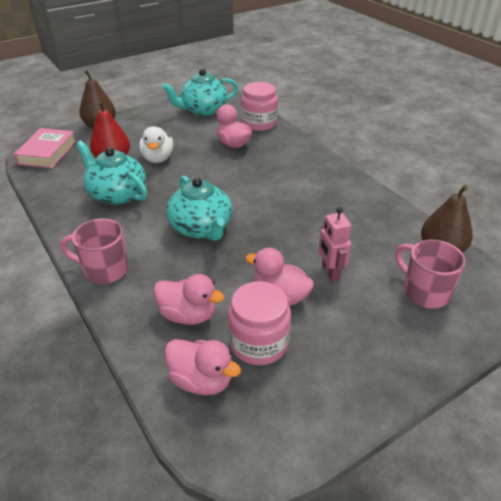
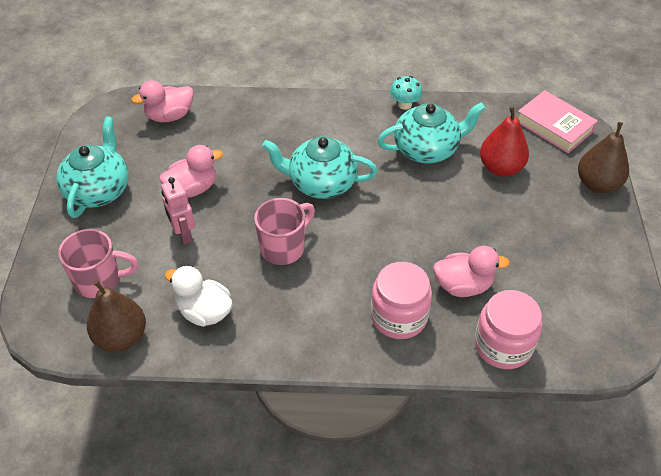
camera: 125 degrees right, 10 degrees up
(64, 224) = (404, 104): none -> turquoise mushroom
(104, 270) = (319, 108): pink mug -> pink mug (284, 247)
(158, 158) = (477, 203): white duck -> white duck (204, 312)
(188, 315) = (228, 132): pink duck -> none
(203, 110) = (587, 303): turquoise teapot -> turquoise teapot (99, 190)
(258, 343) = (167, 155): pink jar -> pink jar (399, 316)
(330, 273) = (183, 234): pink robot -> pink robot turned 135 degrees counterclockwise

